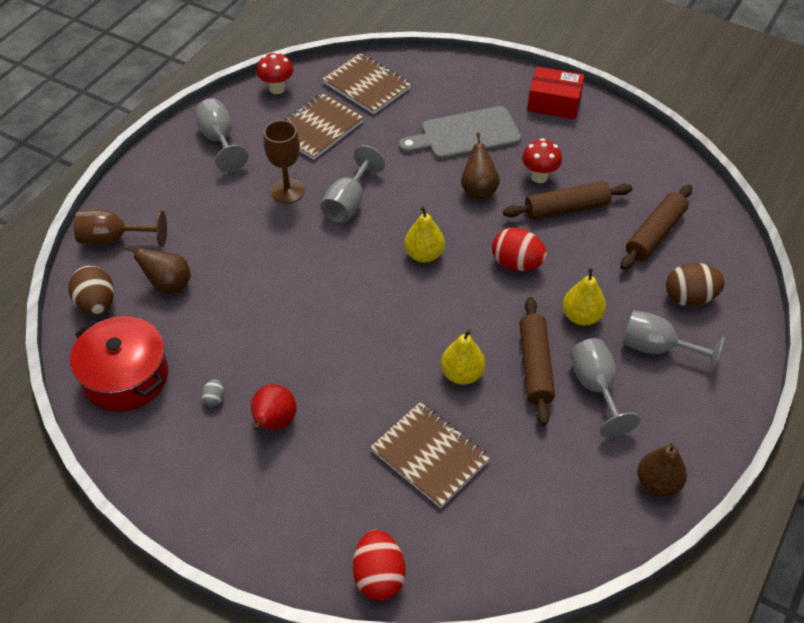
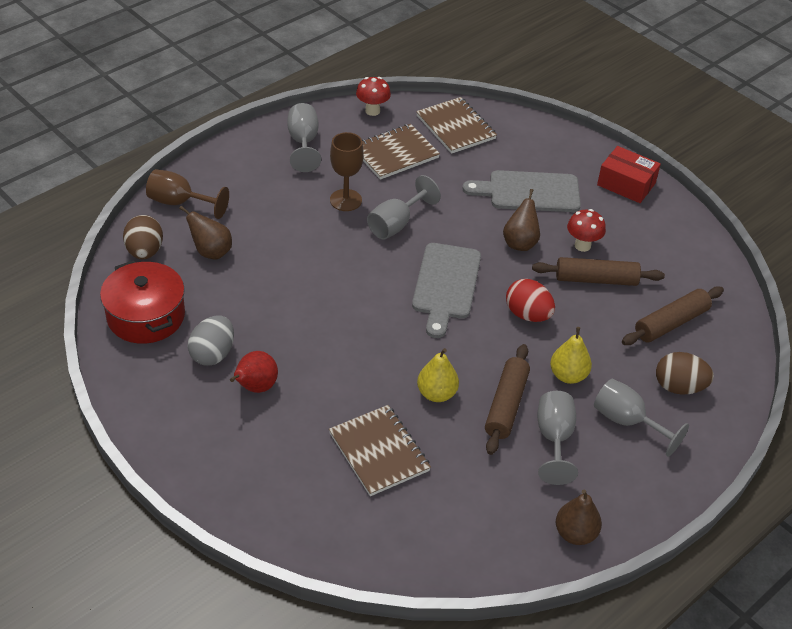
camera: 15 degrees right, 5 degrees down
(214, 398) = (213, 354): grey egg -> grey egg, size x2.13
(379, 576) = (294, 534): red egg -> none
(424, 255) = (445, 285): yellow pear -> grey cutting board

